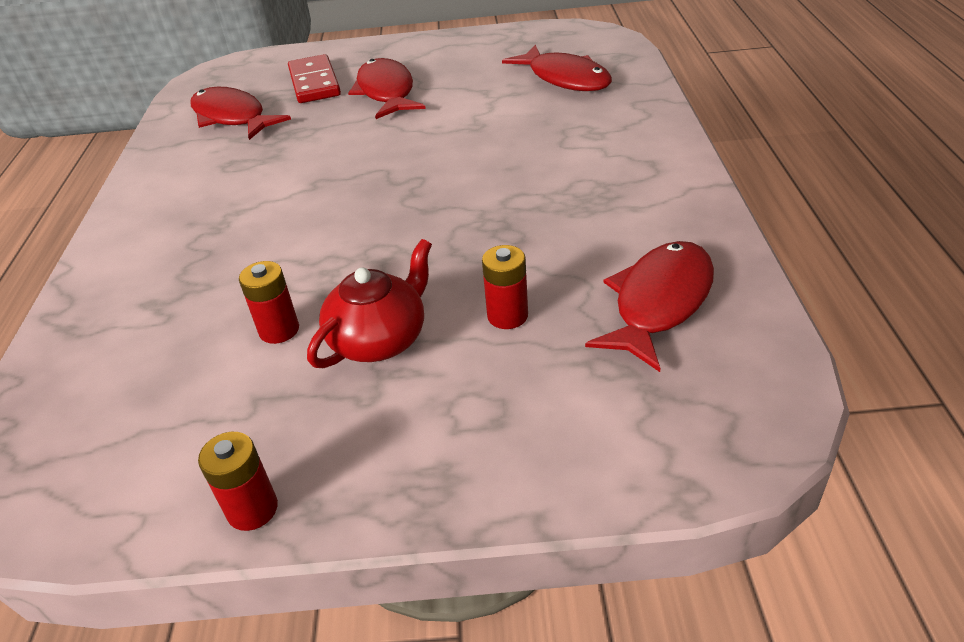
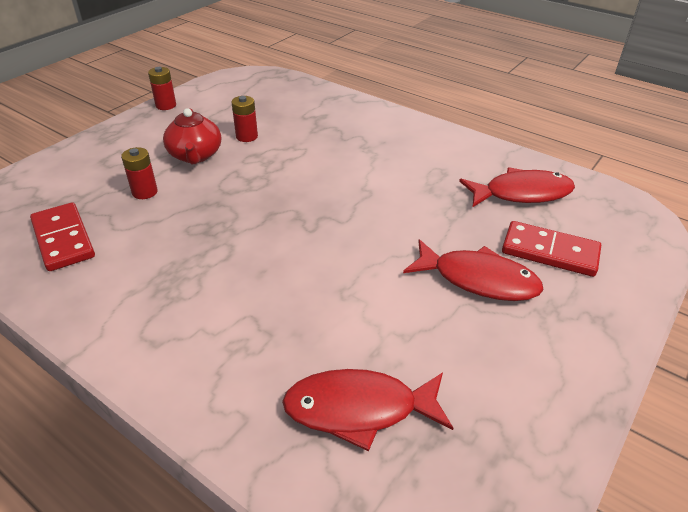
camera: 125 degrees right, 0 degrees up
(659, 302) = (63, 239): red fish -> red domino

